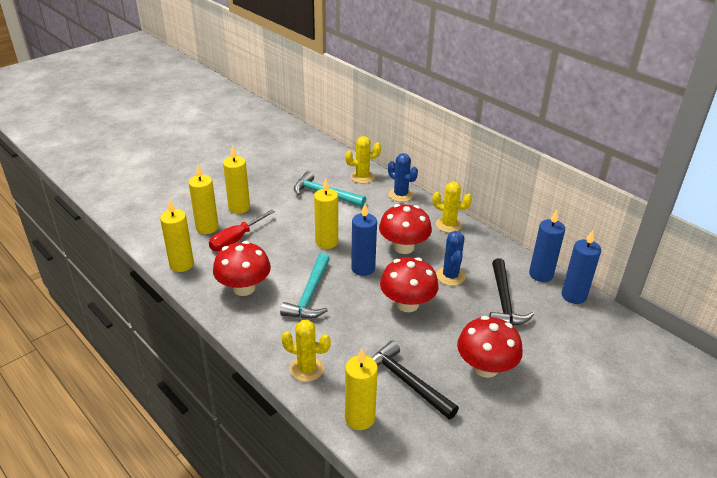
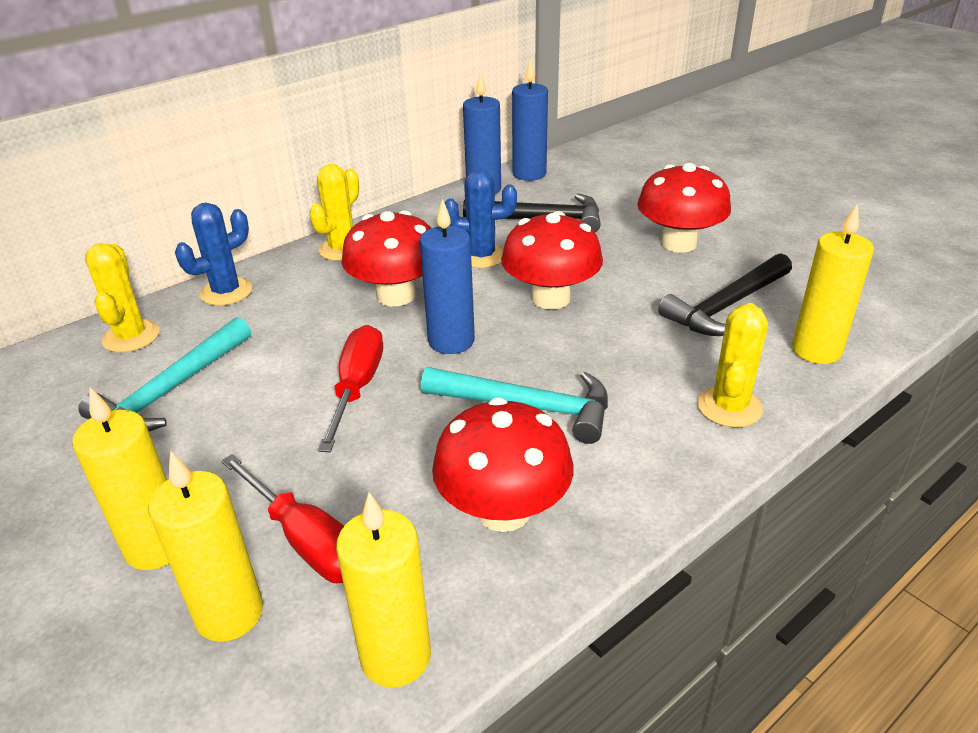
camera: 85 degrees left, 0 degrees up
(326, 242) = (357, 386): yellow candle -> red screwdriver

